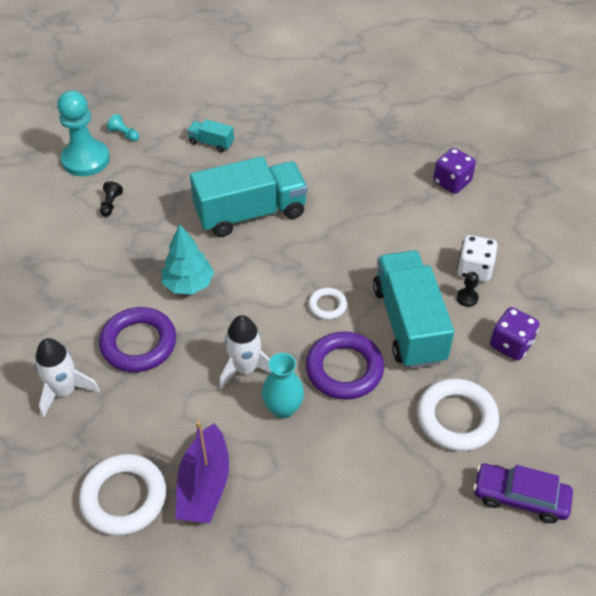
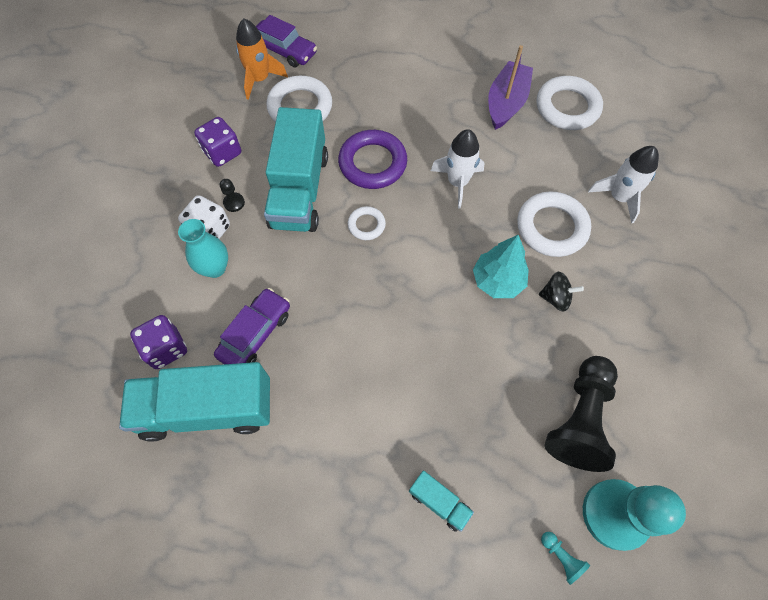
camera: 165 degrees left, 15 degrees up
(111, 204) = (579, 418): black pawn -> black pawn, size x2.49
(132, 282) = (555, 298): none -> black spinning top
(138, 343) = (551, 227): purple ring -> white ring
(250, 213) = (413, 360): turquoise truck -> turquoise truck (207, 409)
(283, 408) = (433, 143): turquoise vase -> turquoise vase (215, 268)
(387, 205) = (255, 333): none -> purple car
(526, 445) = (260, 79): none -> orange rocket

